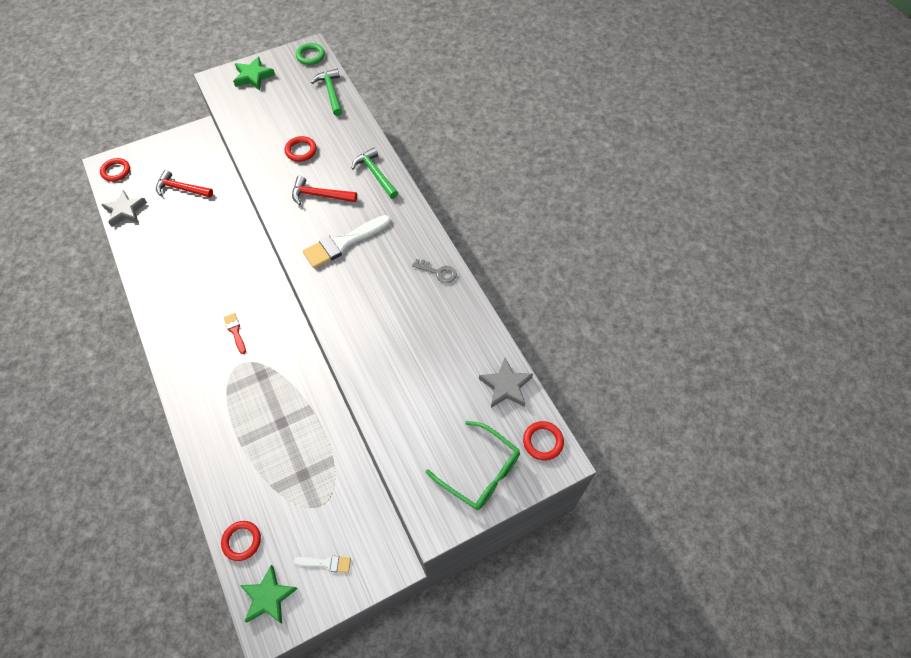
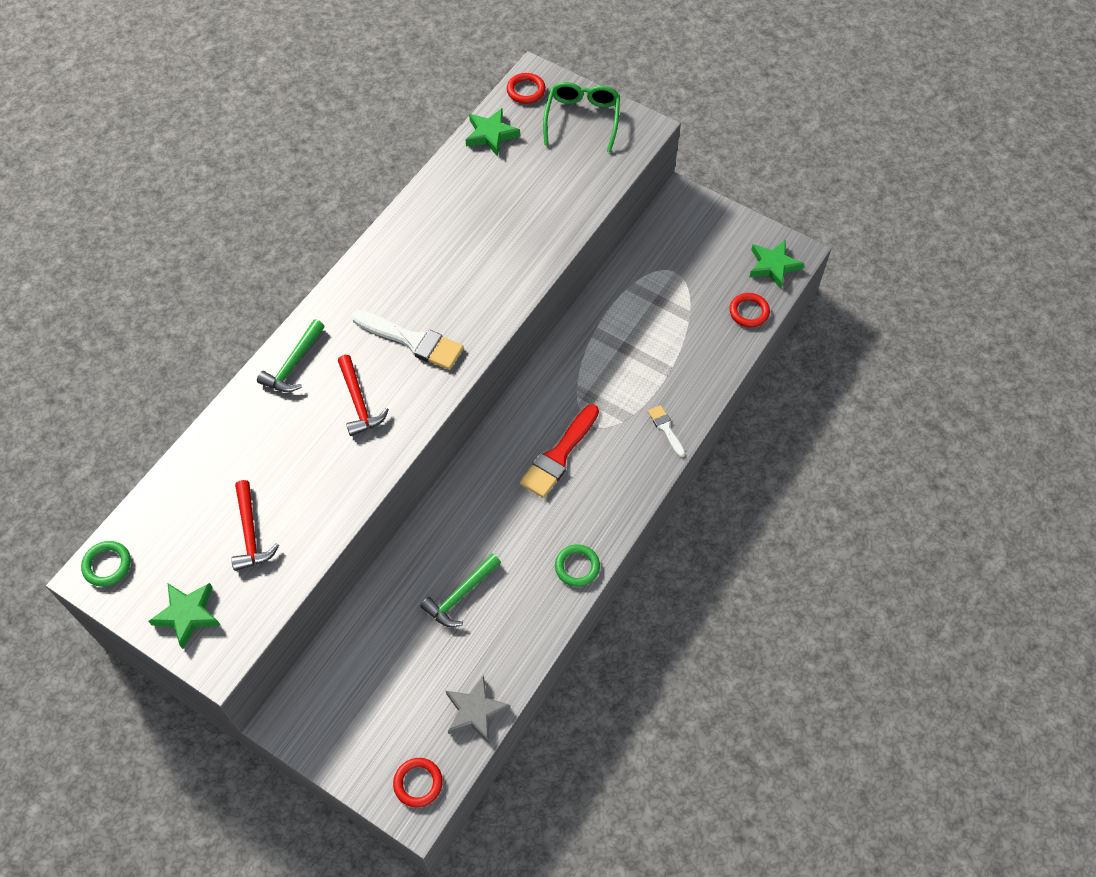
camera: 120 degrees left, 0 degrees up
(155, 301) = (577, 567): none -> green ring
(181, 189) = (398, 666): red hammer -> red hammer (250, 533)
(235, 331) = (559, 455): red brush -> red brush, size x1.89
(301, 151) = (299, 465): red ring -> none
(326, 563) = (717, 241): white brush -> white brush (666, 429)
(331, 92) = (172, 494): green hammer -> green hammer (460, 595)
(438, 272) = (398, 239): grey key -> none
(506, 386) = (491, 134): grey star -> green star

